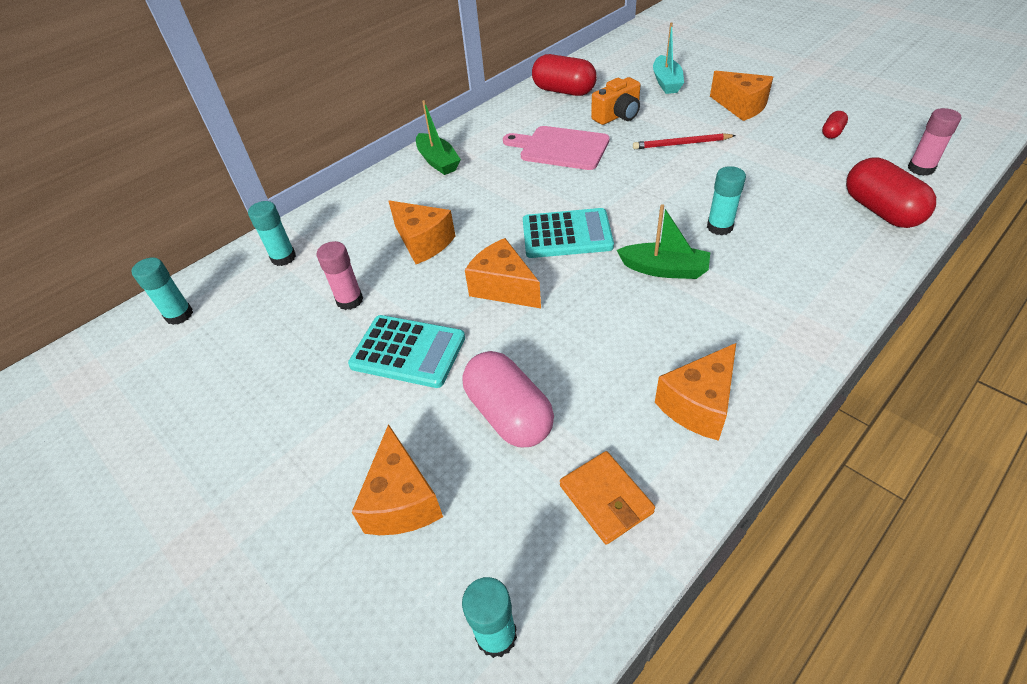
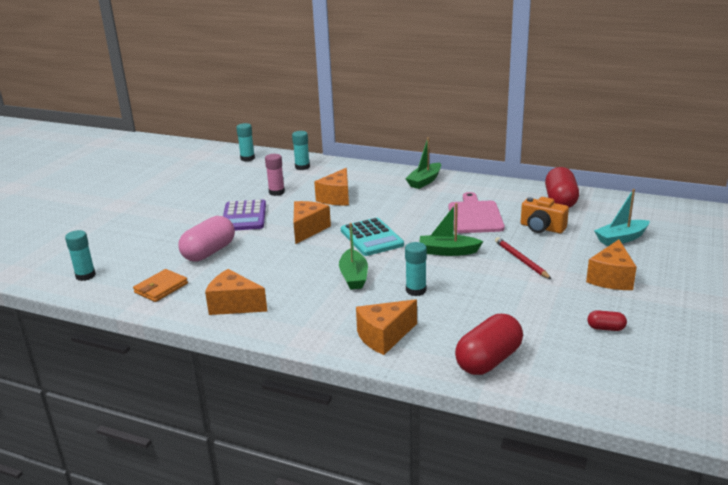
camera: 65 degrees right, 20 degrees down
(402, 500) = (149, 239): orange cheese -> orange cheese (384, 337)
(408, 351) = (244, 216): turquoise calculator -> purple calculator
(637, 185) = (448, 251): none -> green boat
(921, 168) = (579, 380): pink glue stick -> none

